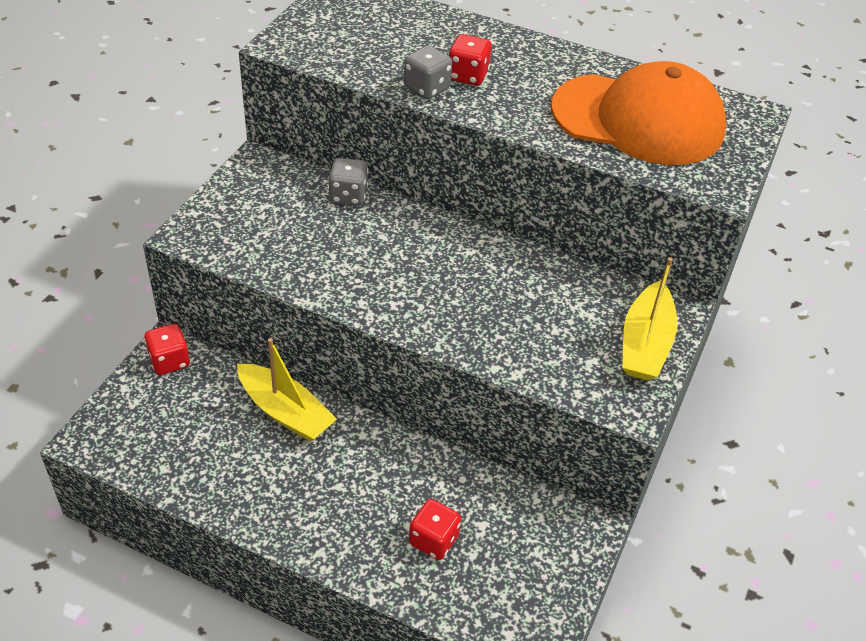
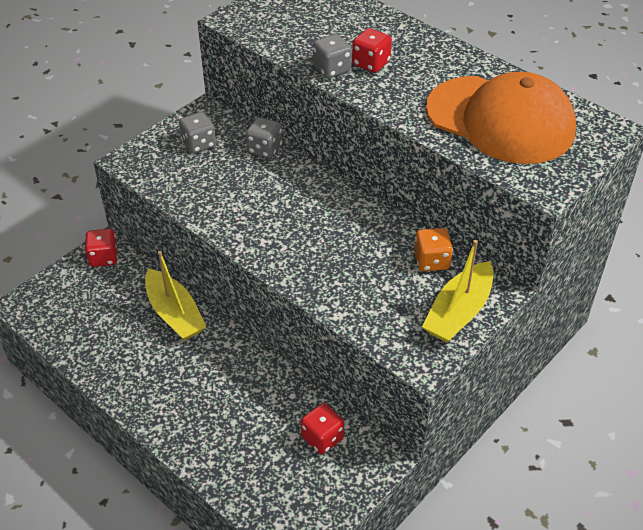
camera: 20 degrees right, 0 degrees up
(266, 202) = (198, 144): none -> grey dice
(433, 540) = (249, 438): red dice -> red dice (322, 438)
(591, 292) = (431, 261): none -> orange dice

